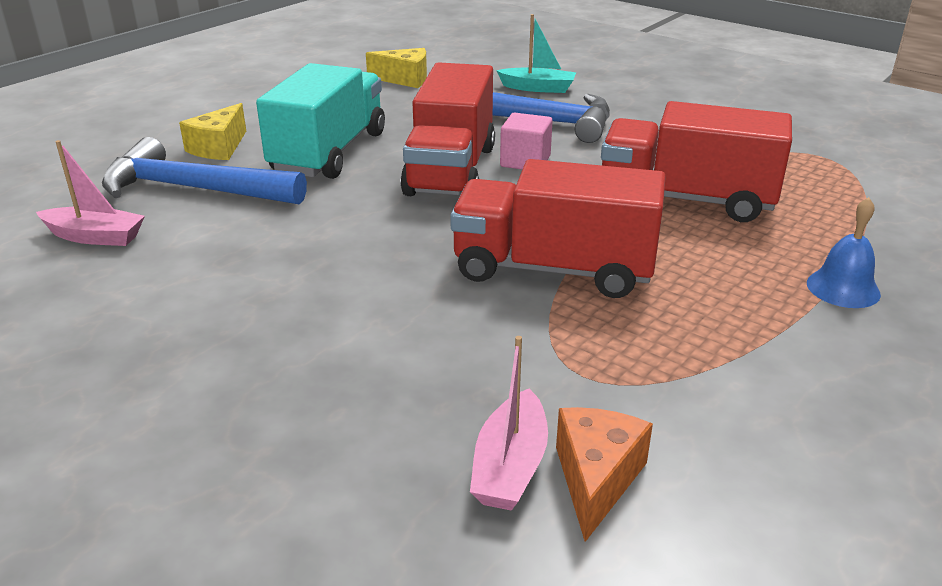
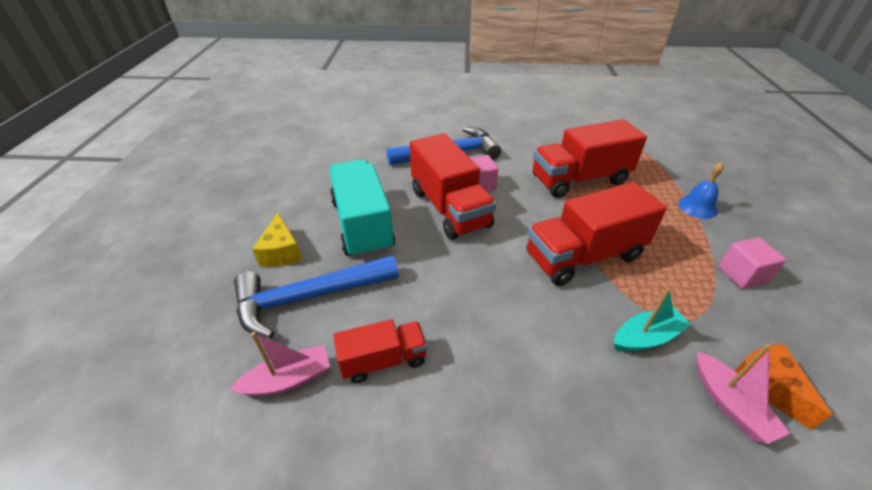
camera: 35 degrees left, 10 degrees up
(190, 259) = (383, 360): none -> red truck
(405, 79) = (337, 147): yellow cheese -> none
(538, 88) = (421, 129): turquoise boat -> turquoise boat (646, 337)
(778, 378) = (742, 274): none -> pink cube

